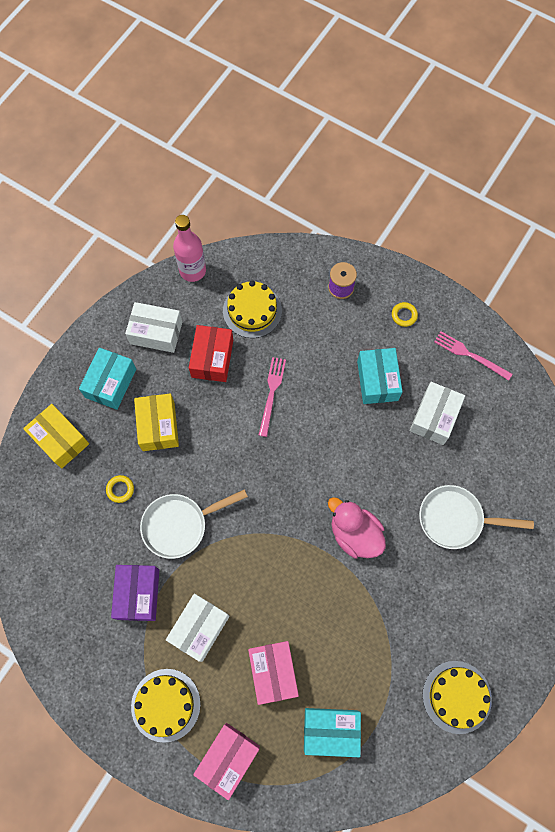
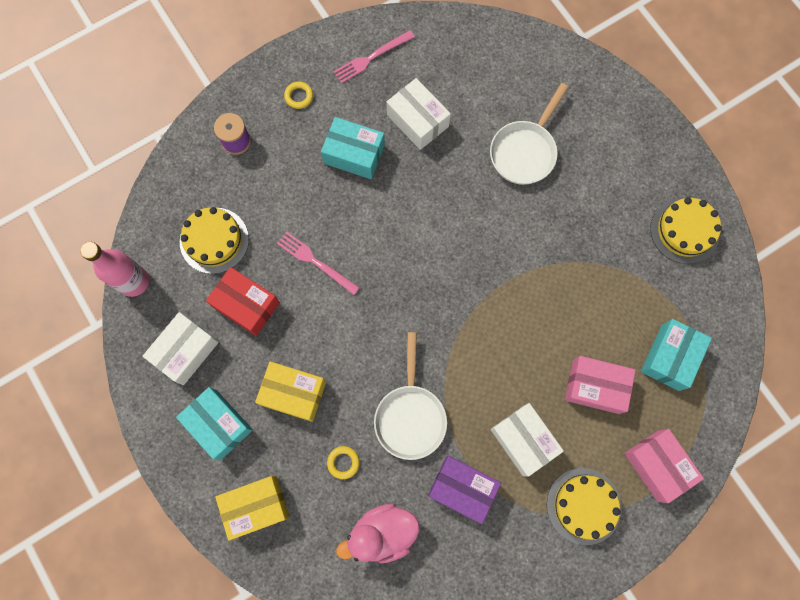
camera: 65 degrees left, 5 degrees up
(354, 534) = (497, 249): pink duck -> pink duck (382, 533)

